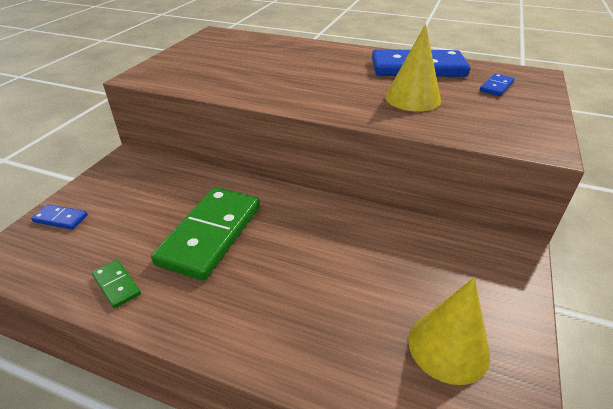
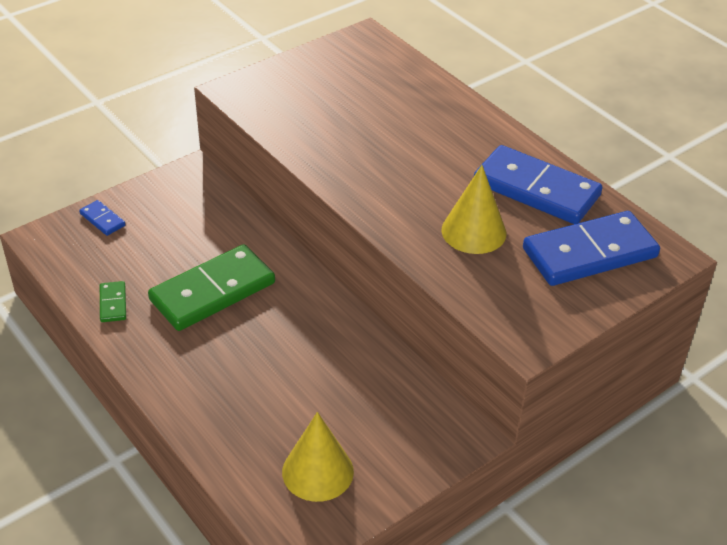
camera: 30 degrees right, 5 degrees up
(496, 87) = (589, 253): blue domino -> blue domino, size x2.32

